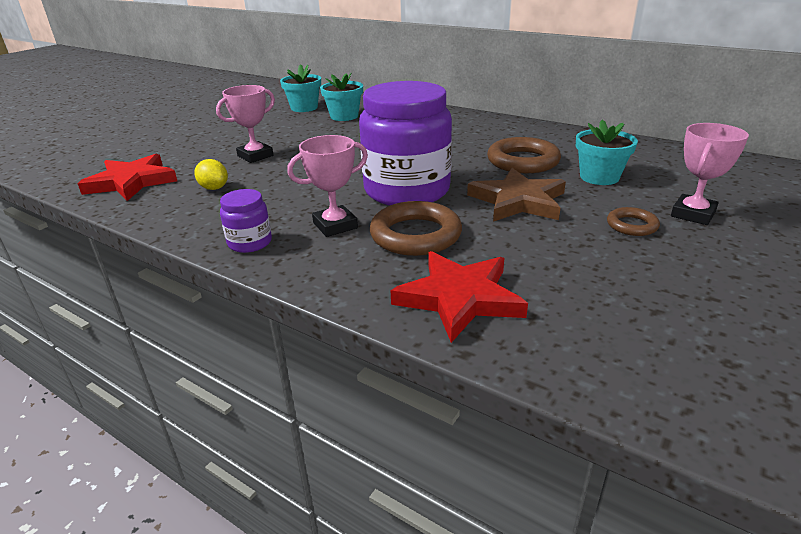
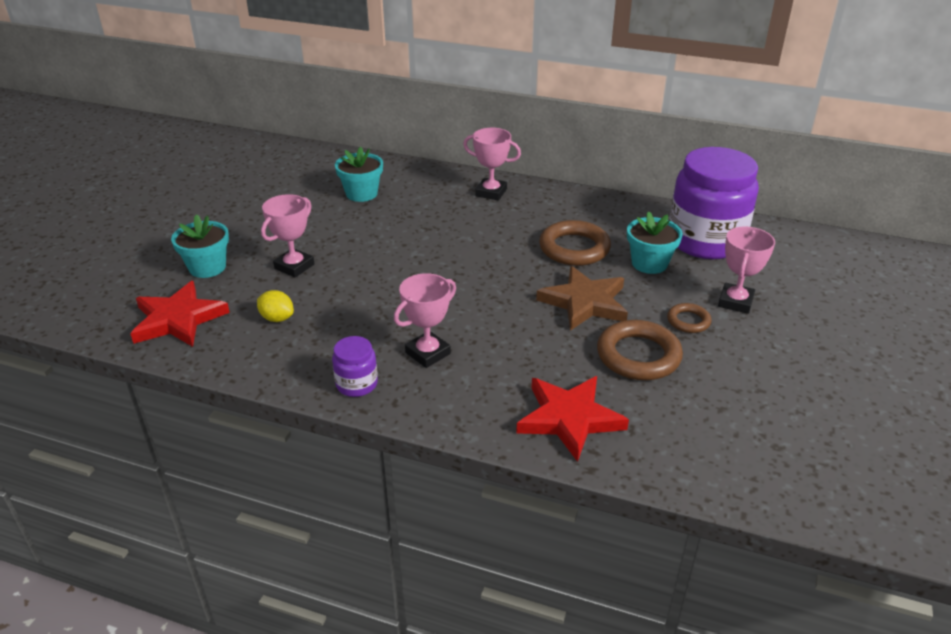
camera: 15 degrees left, 5 degrees up
(304, 108) = (307, 182): turquoise flower pot -> turquoise flower pot (207, 267)
(407, 190) = (477, 300): purple jar -> purple jar (705, 241)
(415, 235) = (507, 355): brown ring -> brown ring (638, 355)
(458, 121) = (491, 192): none -> pink trophy

